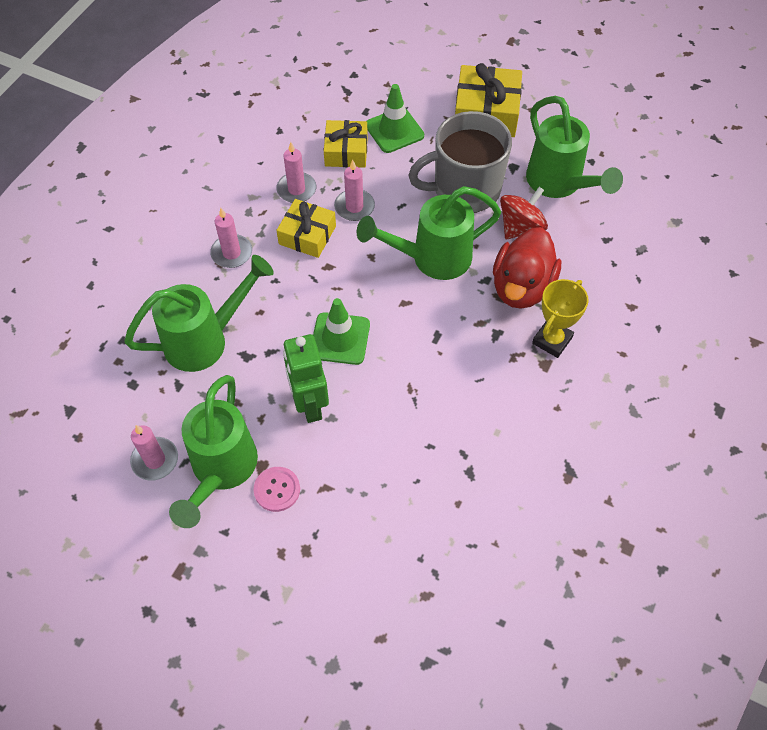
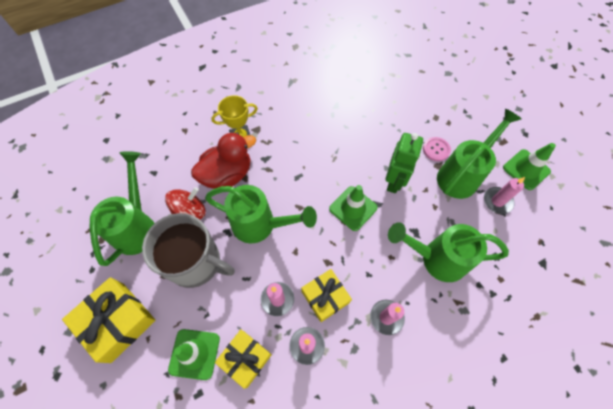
camera: 145 degrees left, 5 degrees up
(128, 539) = (526, 169): none -> green traffic cone
(520, 227) = (190, 211): red spinning top -> red spinning top turned 150 degrees clockwise

